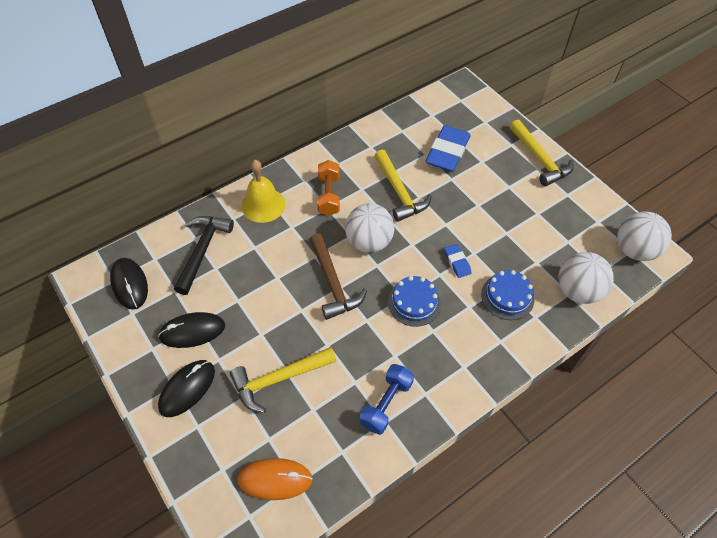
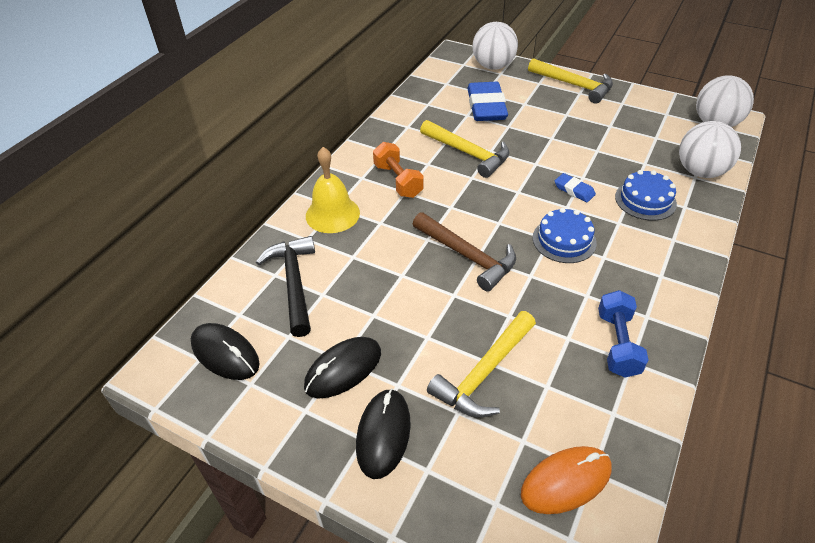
camera: 25 degrees left, 10 degrees down
(369, 242) = (473, 205): white ball -> white ball (493, 66)

